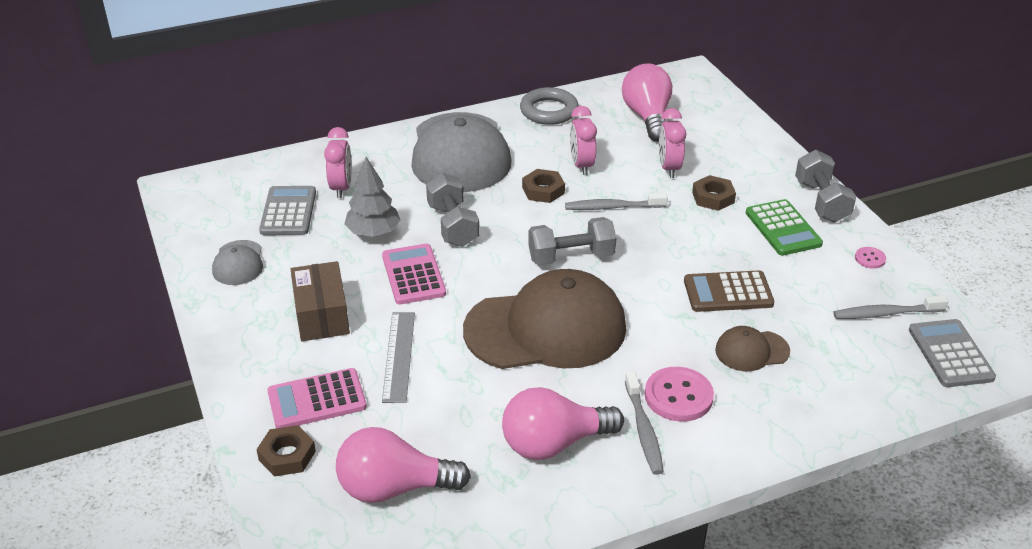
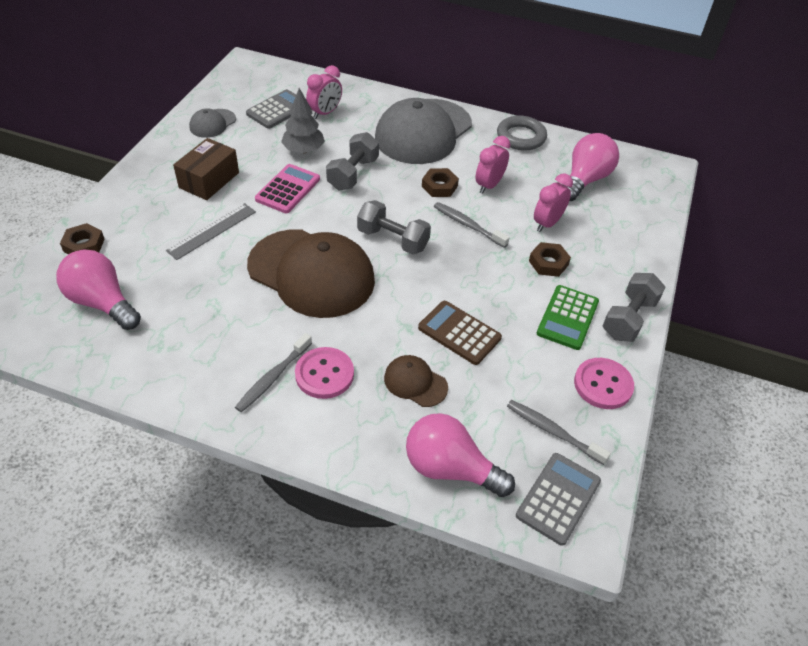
camera: 40 degrees right, 10 degrees up
(317, 399) = (139, 225): pink calculator -> none
(554, 443) = (213, 344): pink light bulb -> pink light bulb (450, 468)
(870, 259) = (603, 385): pink button -> pink button, size x1.98

